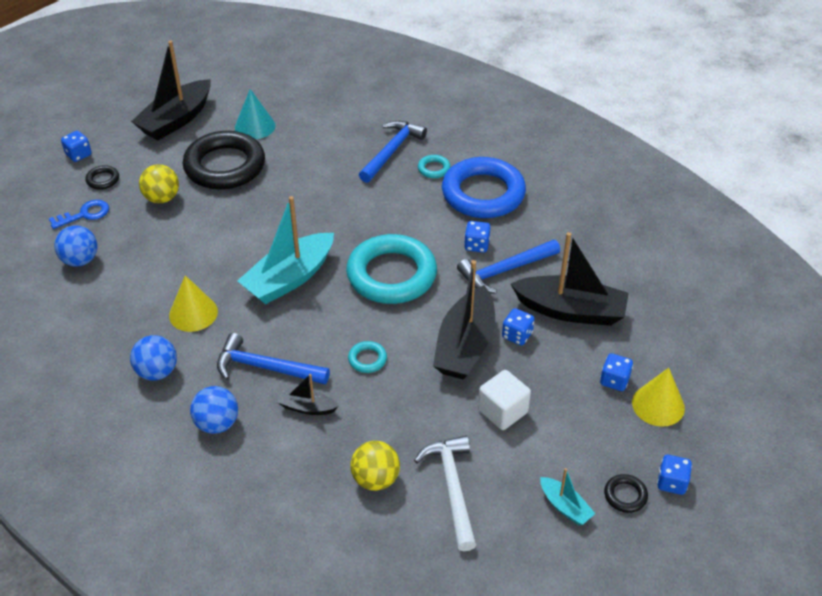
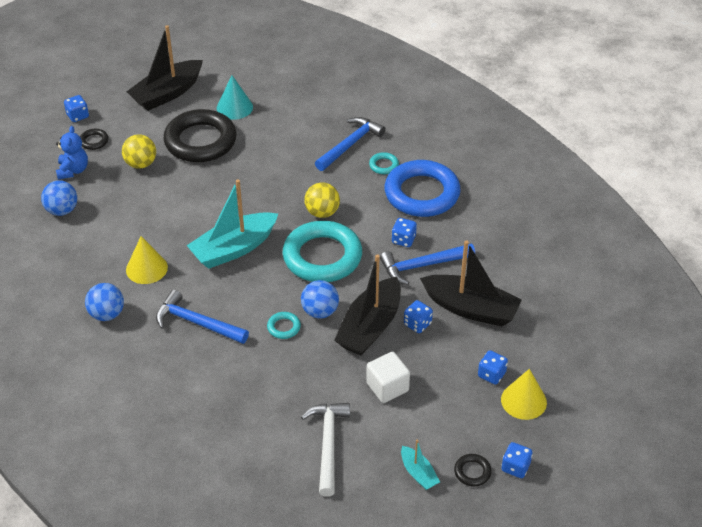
camera: 10 degrees right, 0 degrees up
(85, 214) = (73, 170): blue key -> blue teddy bear
(217, 424) = (147, 364): blue ball -> blue ball (320, 311)
(307, 407) = (223, 361): black boat -> none
(375, 479) = (266, 428): yellow ball -> yellow ball (322, 212)

